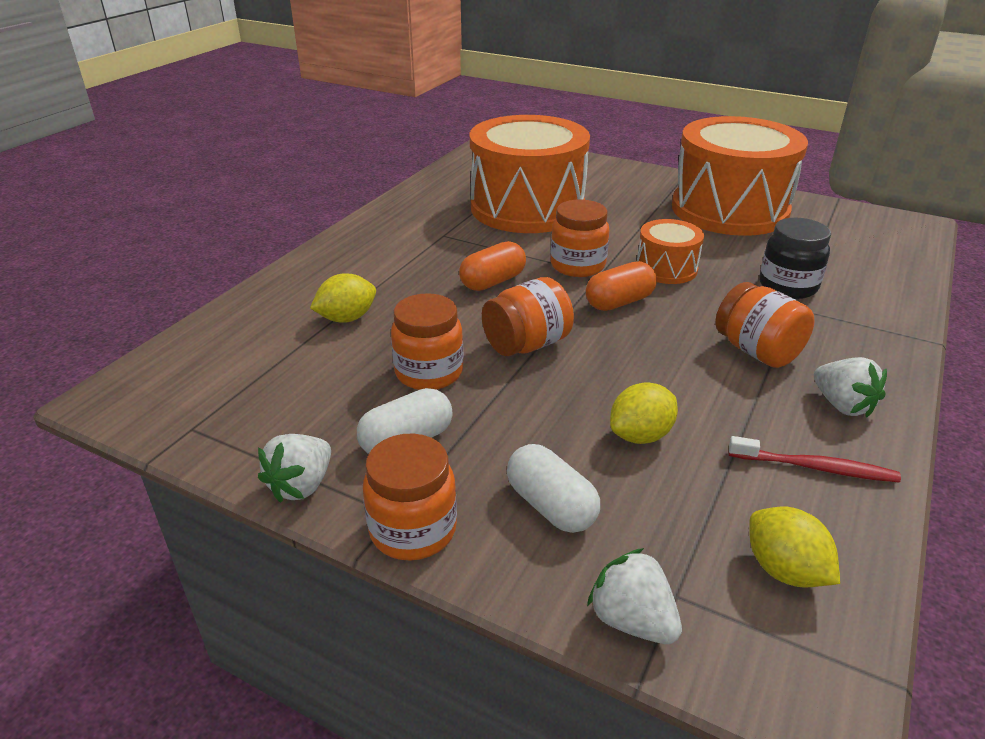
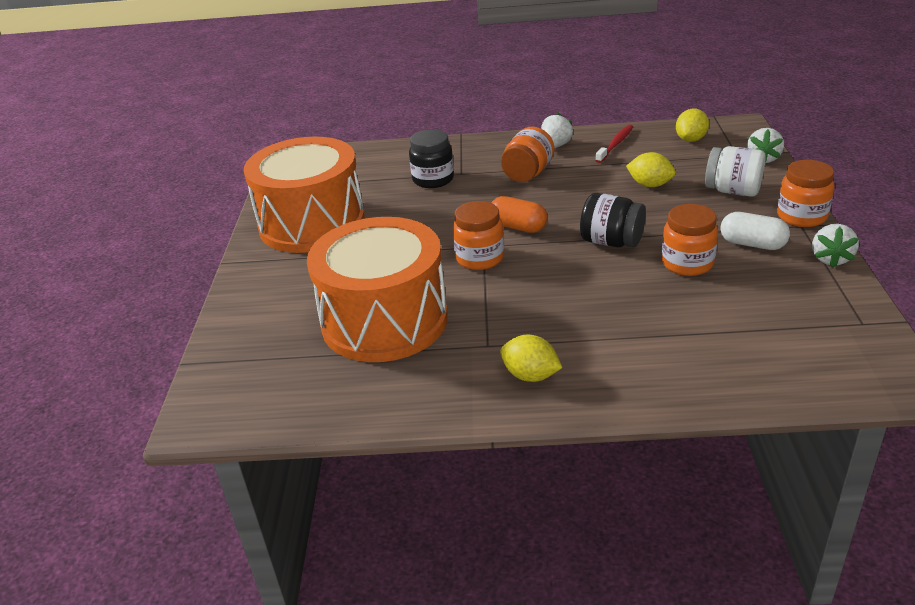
camera: 115 degrees left, 0 degrees up
(301, 485) = (830, 259): white strawberry -> white strawberry turned 105 degrees clockwise
(347, 318) = (675, 327): yellow lemon -> yellow lemon (530, 375)
(493, 282) = (545, 285): orange capsule -> none
(527, 344) = (611, 242): orange jar -> black jar
(551, 506) = (733, 191): white capsule -> white jar
(666, 268) = (448, 223): orange drum -> none
(815, 467) = (615, 144): red toothbrush -> red toothbrush turned 45 degrees clockwise

